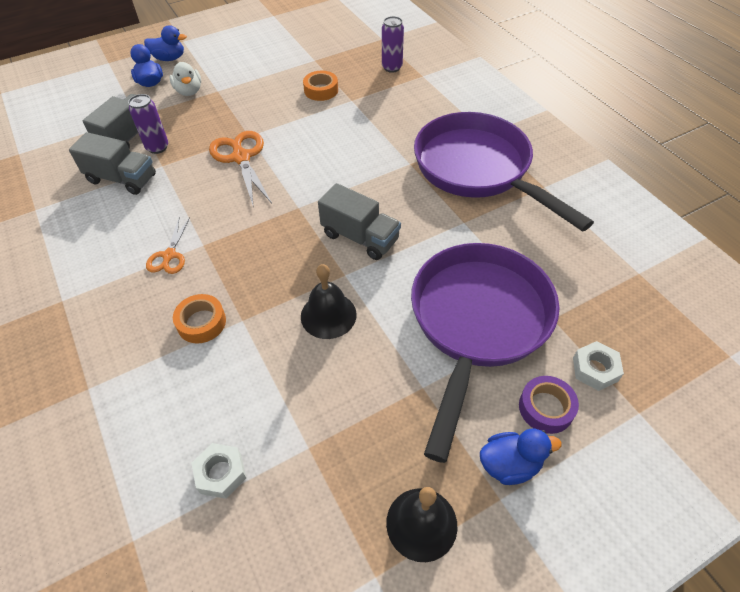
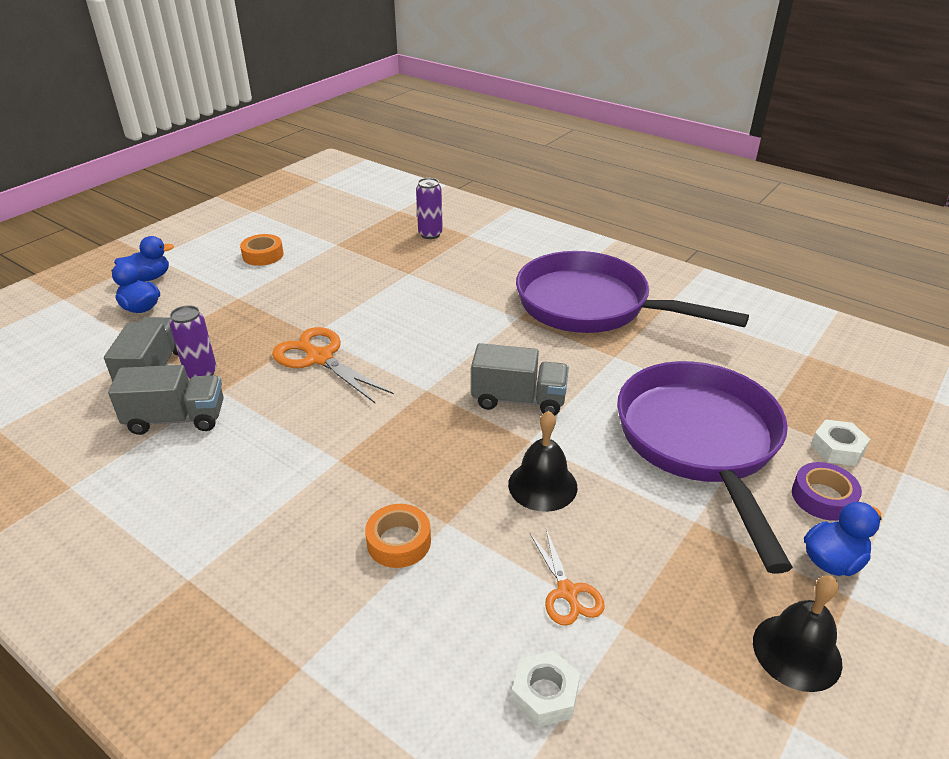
camera: 25 degrees left, 15 degrees down
(169, 255) = (303, 483): orange scissors -> orange scissors (567, 592)
(189, 91) = (201, 306): white duck -> none
(321, 90) = (366, 271): orange tape -> orange tape (263, 255)

